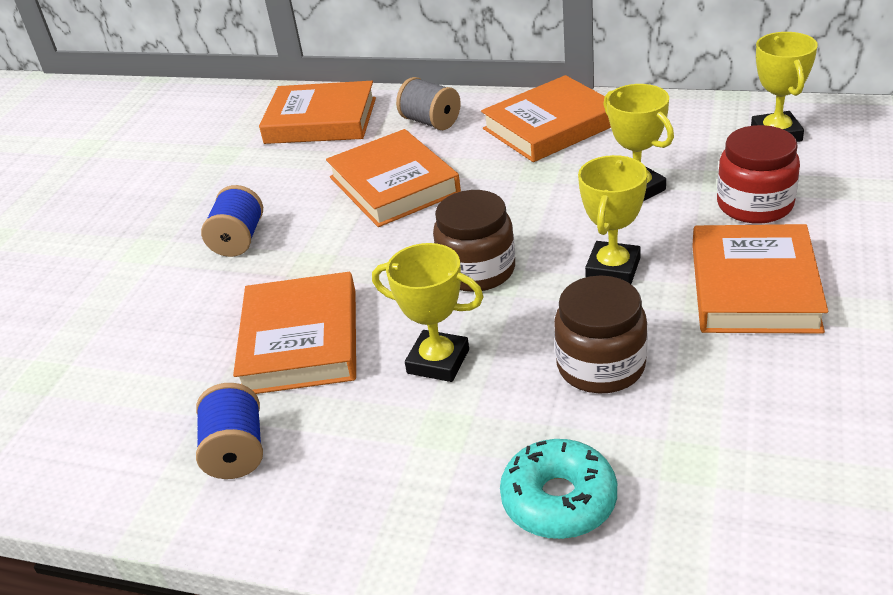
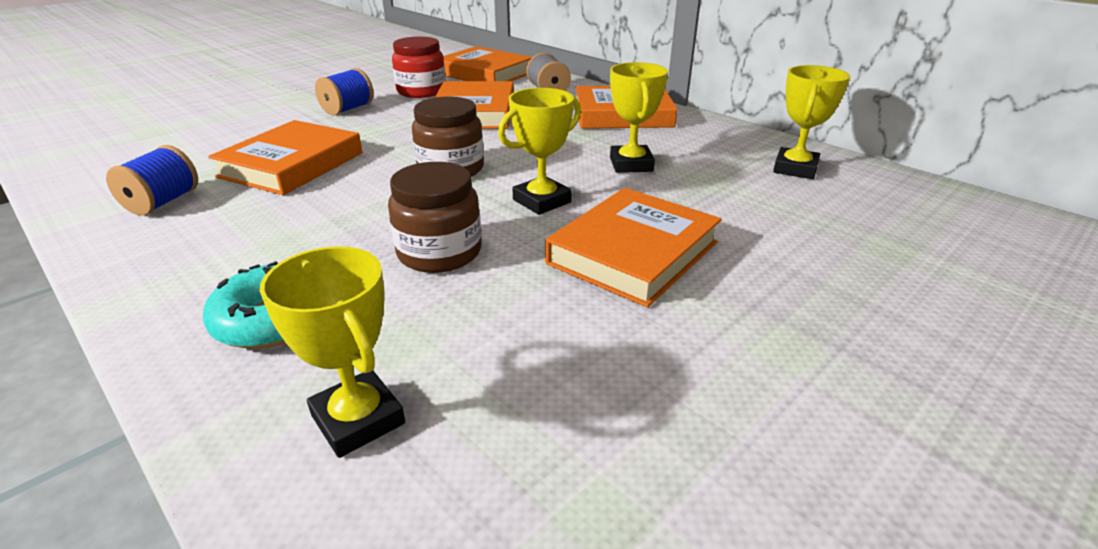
camera: 25 degrees right, 5 degrees down
(438, 361) = (344, 206): yellow trophy -> yellow trophy (358, 419)
(754, 205) = (712, 203): red jar -> red jar (421, 91)

